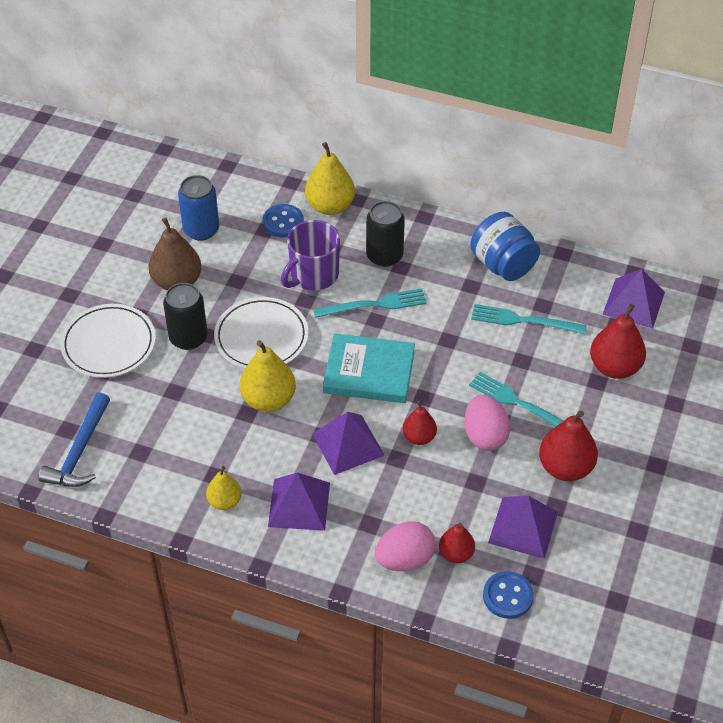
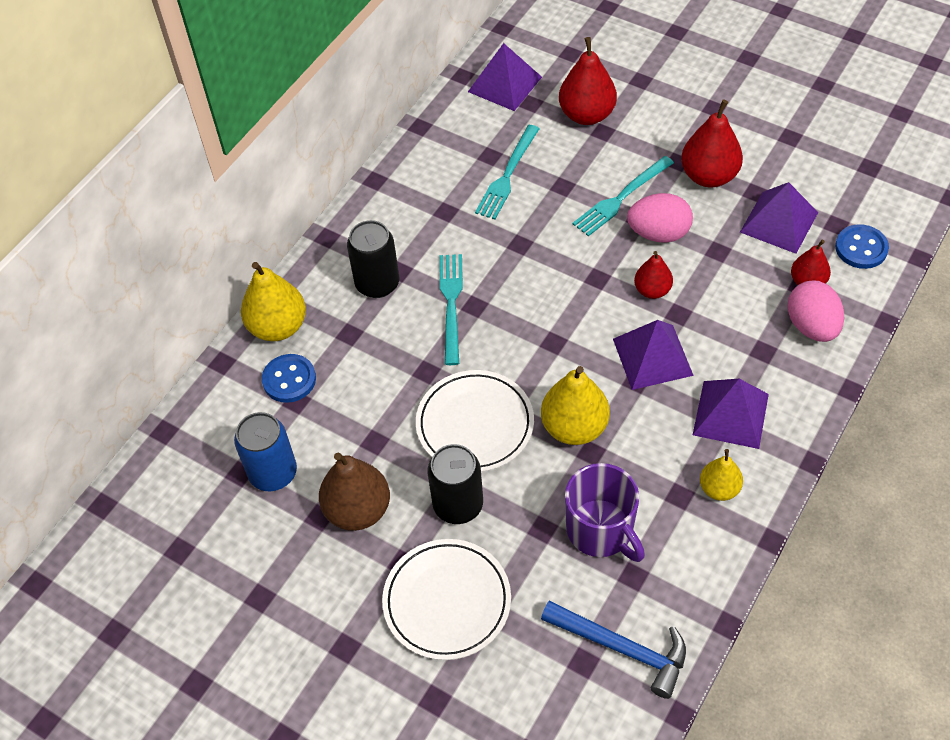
camera: 75 degrees left, 5 degrees up
(313, 275) = (388, 358): purple mug -> purple mug (601, 530)
(369, 372) = (551, 323): turquoise book -> none
(503, 265) = (422, 178): blue jar -> none

